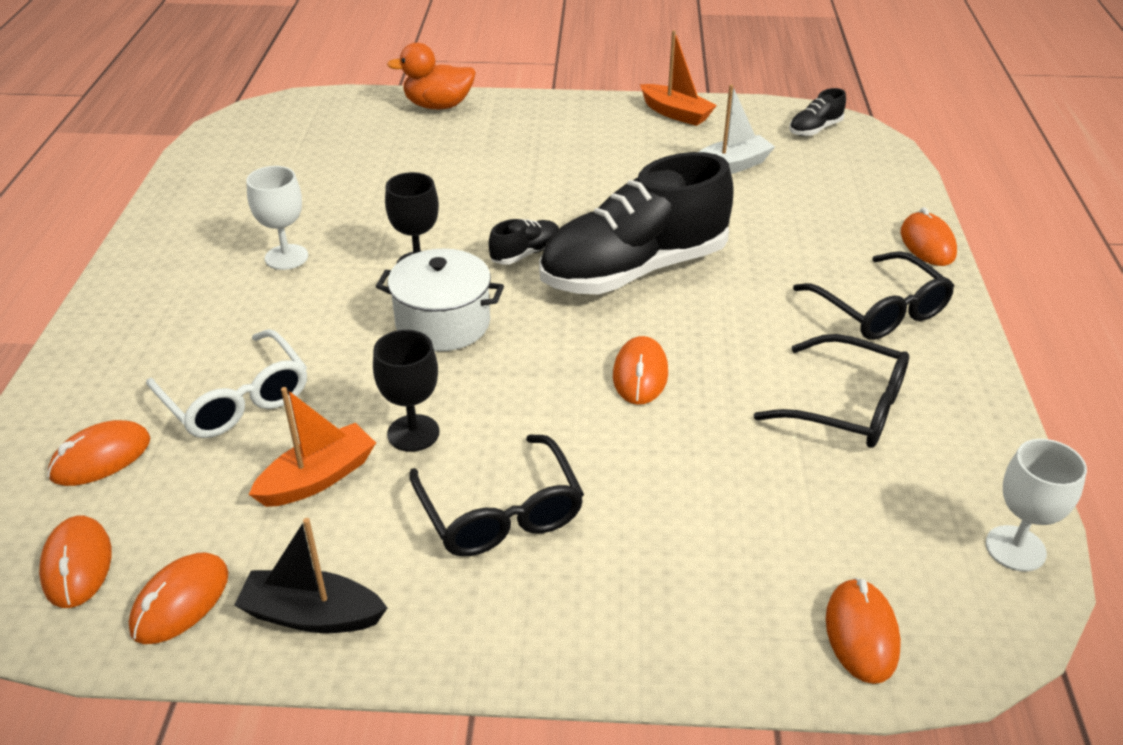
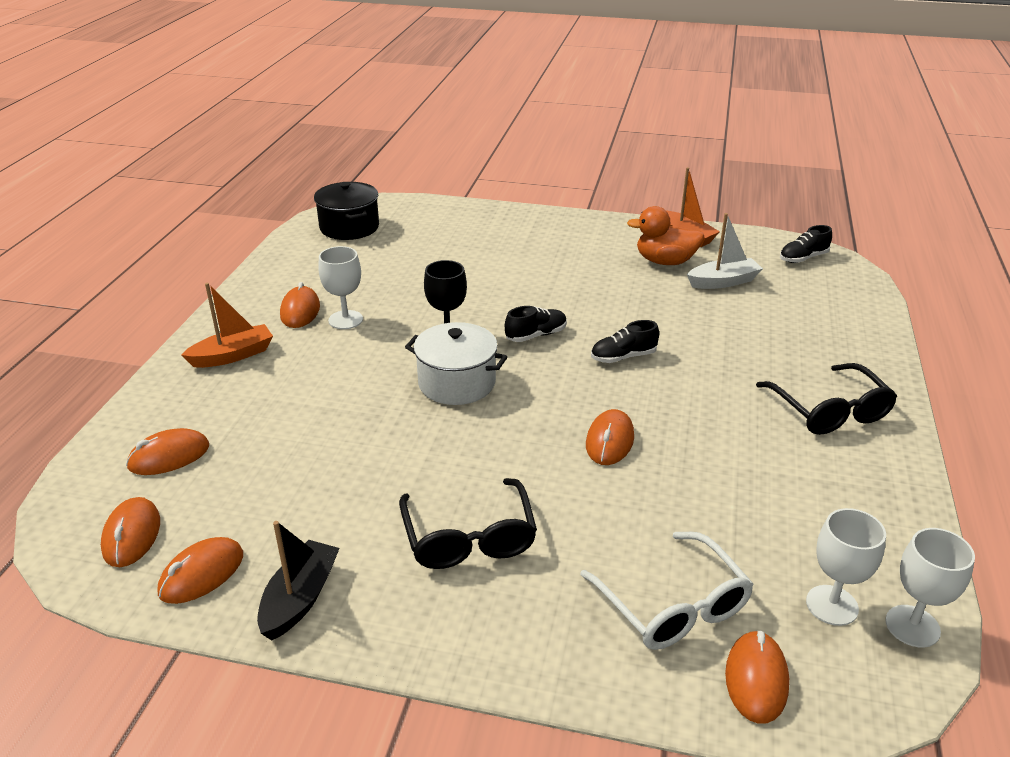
camera: 10 degrees right, 5 degrees down
(236, 399) = (281, 424): white glasses -> white glasses (673, 605)
(263, 137) = (349, 227): none -> black pot
(312, 615) = (300, 598): black boat -> black boat turned 90 degrees clockwise
(318, 478) = (330, 492): orange boat -> orange boat (233, 355)
(413, 433) = (413, 466): black goblet -> none
(438, 106) = (491, 215): orange duck -> orange duck (665, 261)
(634, 270) = (623, 357): black shoe -> black shoe, size x0.40
(847, 407) = (783, 488): black glasses -> none
(926, 537) = (832, 605): none -> white goblet
(927, 244) = (883, 360): orange mouse -> orange mouse (300, 311)

